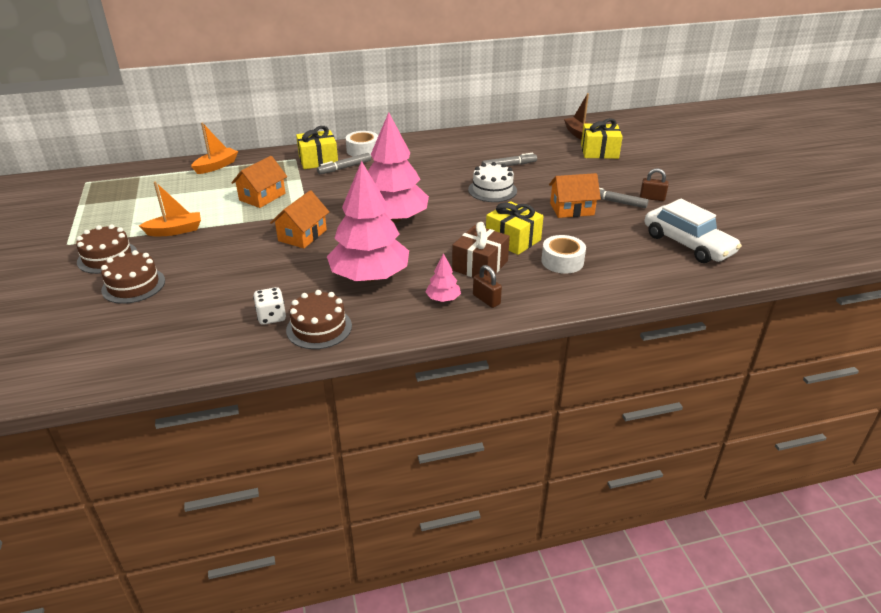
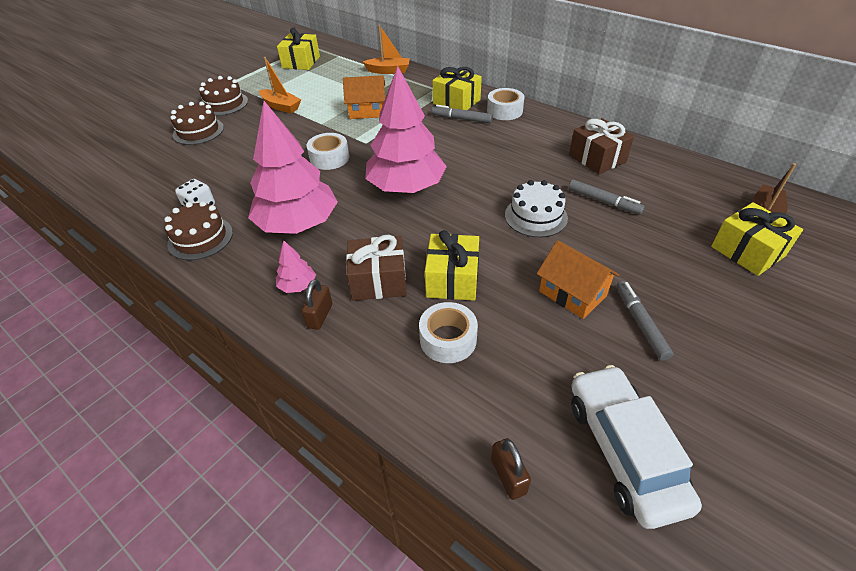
camera: 55 degrees right, 10 degrees up
(111, 196) = (301, 62): none -> yellow gift
(302, 235) = (329, 158): orange house -> white tape
(466, 148) = (597, 158): none -> brown gift
(652, 198) = (700, 355): brown padlock -> brown padlock (508, 476)
(688, 244) = (623, 450): white car -> white car turned 150 degrees clockwise

